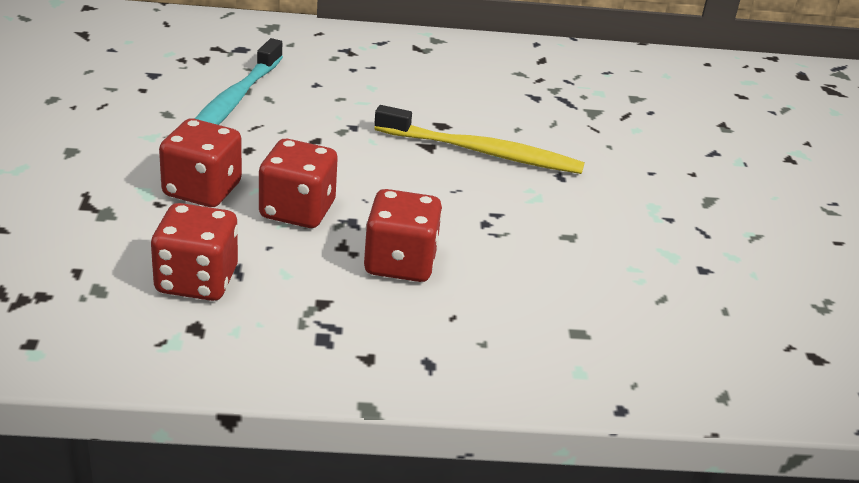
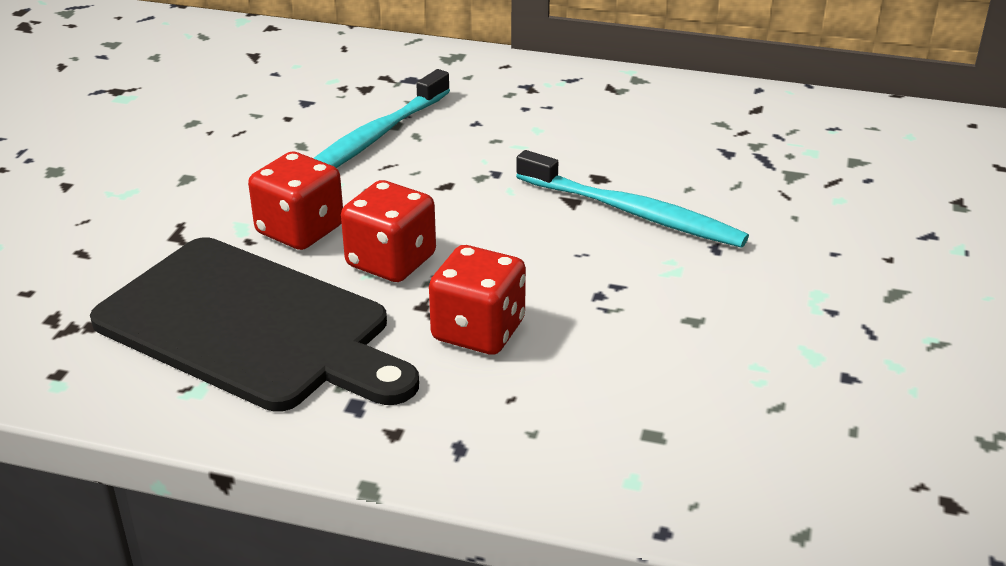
camera: 20 degrees right, 0 degrees up
(196, 280) = (250, 327): red dice -> black cutting board
(483, 152) = (634, 213): yellow toothbrush -> turquoise toothbrush

